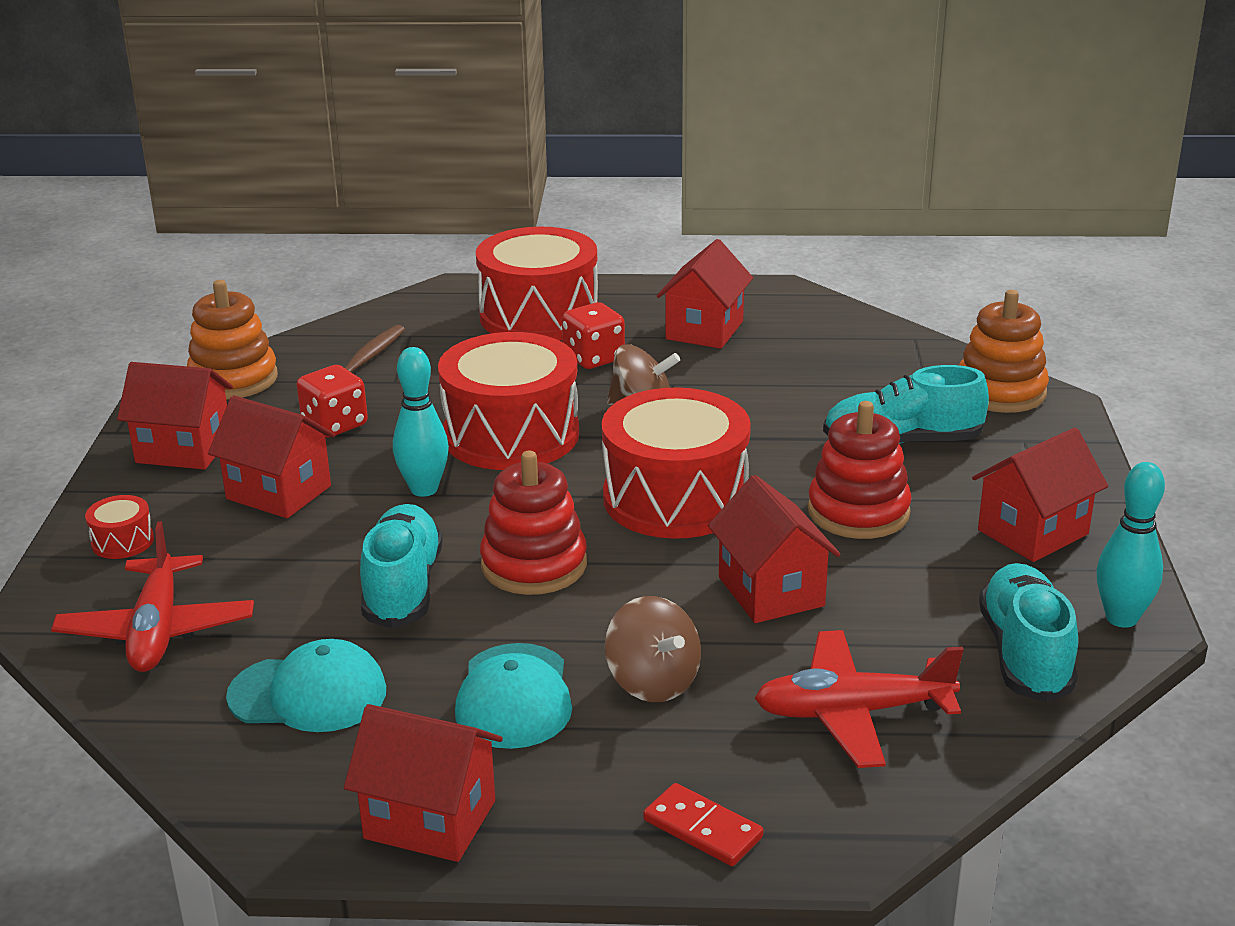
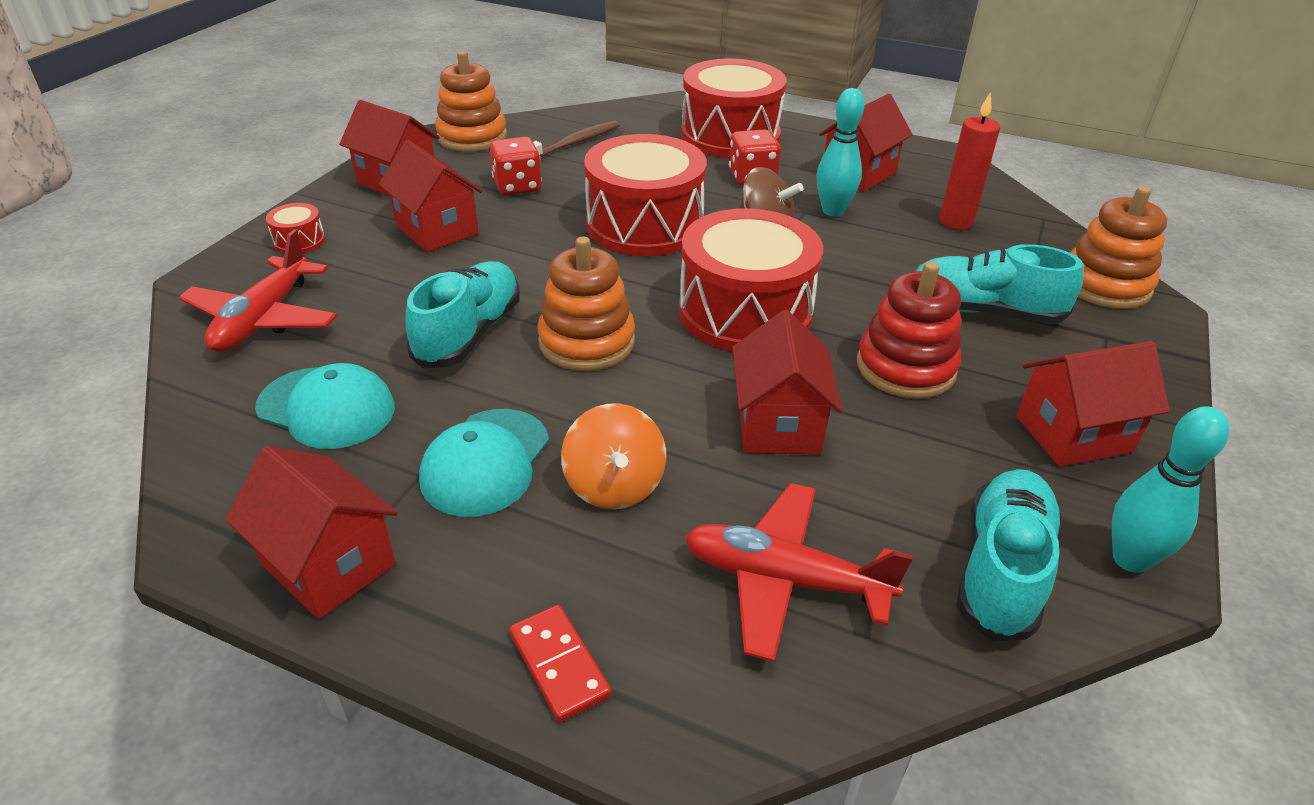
camera: 20 degrees right, 10 degrees up
(424, 489) = (545, 254): turquoise bowling pin -> turquoise bowling pin (833, 211)
(534, 565) = (587, 342): red stacking toy -> orange stacking toy
(653, 682) = (614, 485): brown spinning top -> orange spinning top
(831, 360) = (955, 222): none -> red candle

